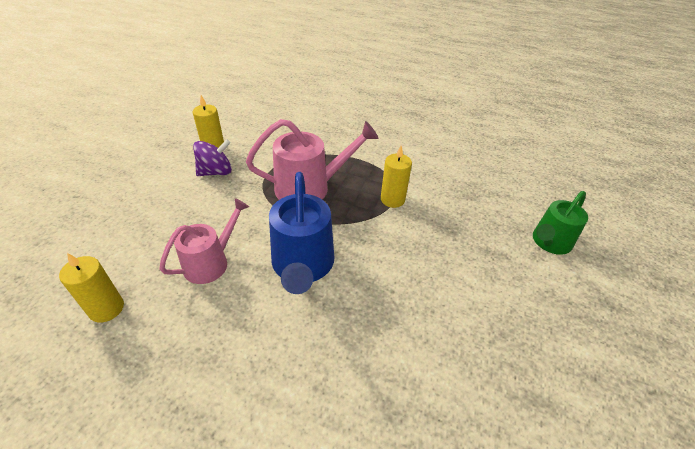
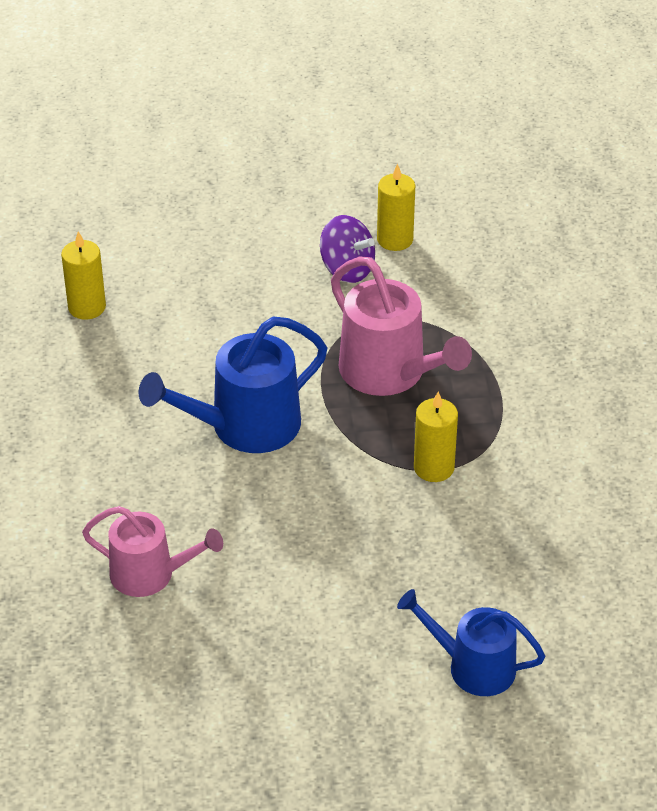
camera: 65 degrees right, 0 degrees up
(211, 262) = (195, 348): pink watering can -> pink watering can (150, 574)
(549, 242) = (473, 666): green watering can -> blue watering can

